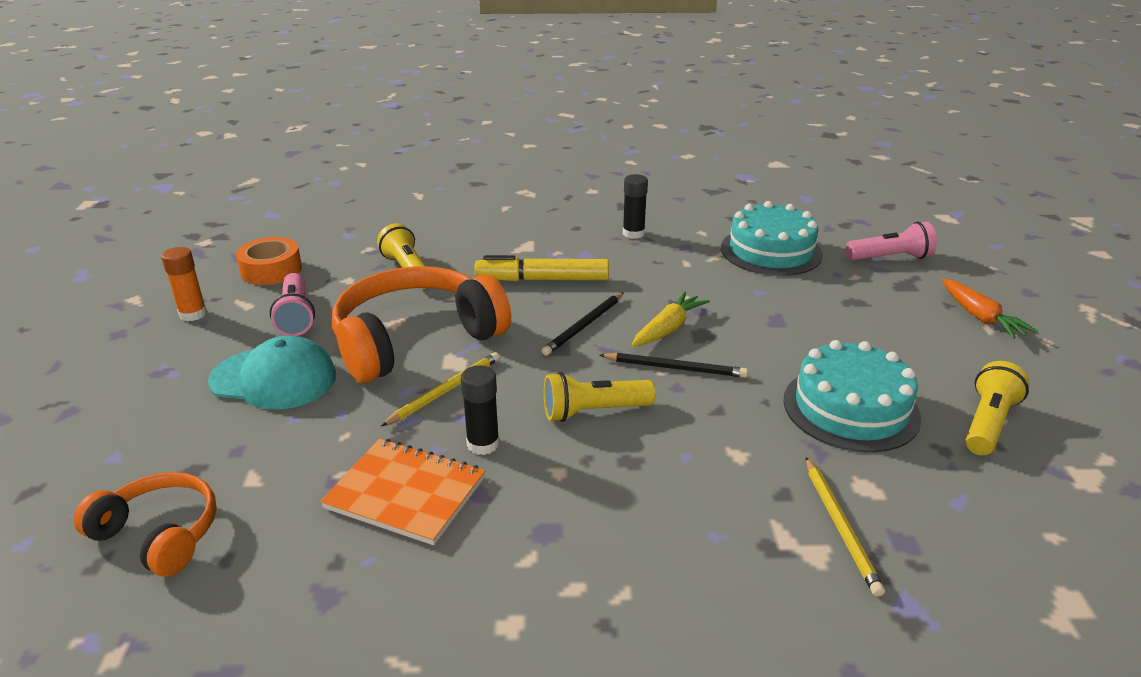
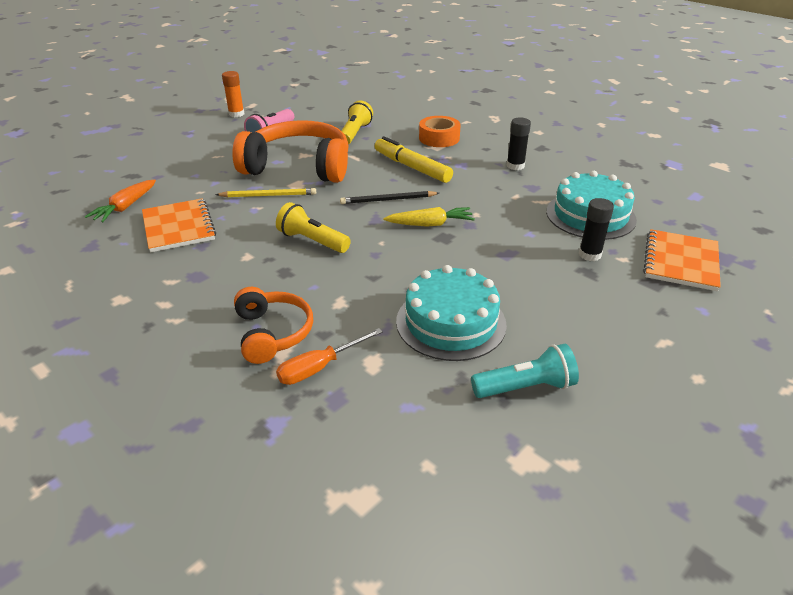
camera: 45 degrees right, 5 degrees up
(159, 534) = (87, 192): orange headphones -> orange headphones (273, 333)
(271, 270) = (298, 108): orange tape -> orange tape (439, 138)
(274, 379) = (217, 155): turquoise cap -> none
(483, 444) = (241, 226): black glue stick -> black glue stick (590, 254)
(675, 368) = (393, 245): black pencil -> none
(840, 527) = (319, 367): yellow pencil -> orange screwdriver
(890, 258) = (681, 262): pink flashlight -> orange notebook
(980, 317) = (672, 333): orange carrot -> orange carrot (125, 207)
(988, 423) = (526, 387): yellow flashlight -> turquoise flashlight

